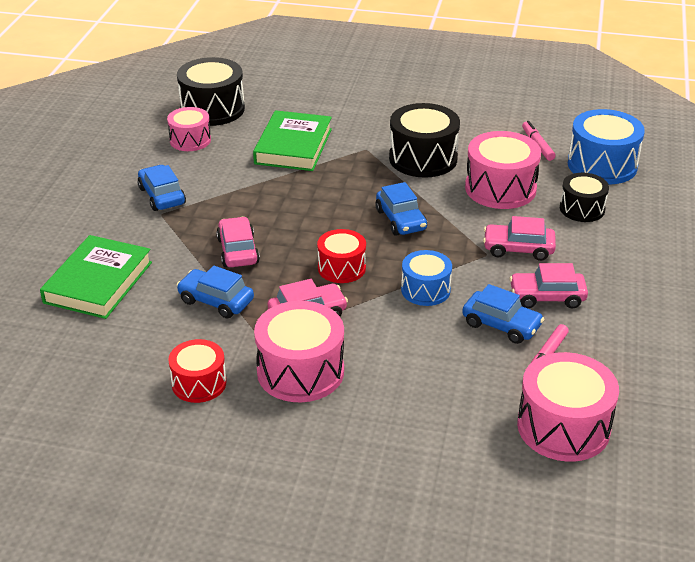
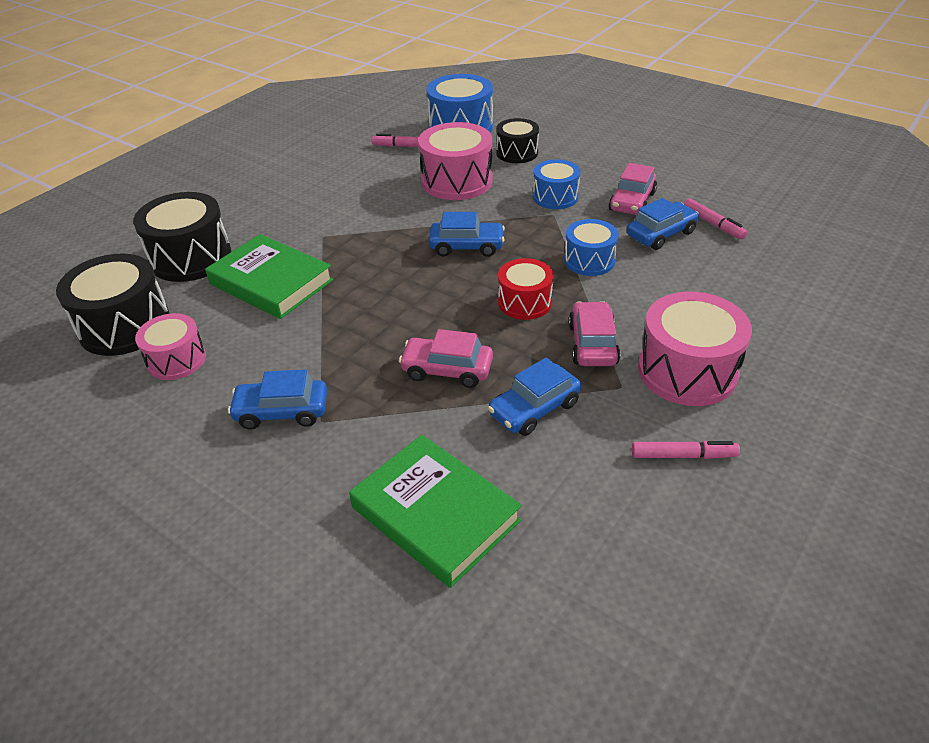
camera: 65 degrees left, 5 degrees up
(199, 383) = (683, 455): red drum -> pink marker
(423, 158) = (372, 208): black drum -> black drum (191, 257)
(518, 249) = (555, 197): pink car -> blue drum
(563, 427) = (807, 240): pink drum -> none

